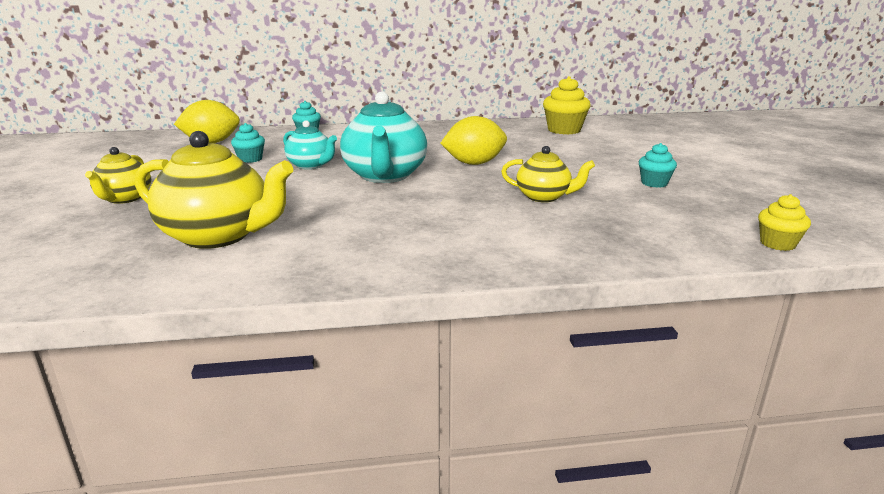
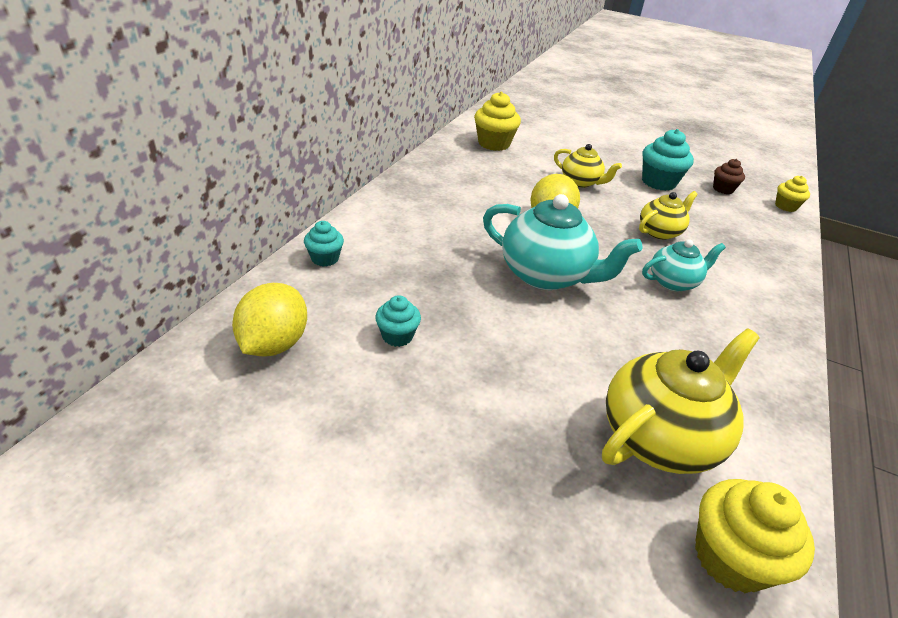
camera: 60 degrees left, 15 degrees up
(100, 273) = (730, 557): none -> yellow cupcake
(124, 198) = (473, 489): yellow teapot -> yellow teapot (581, 182)
(311, 165) = (468, 303): turquoise teapot -> turquoise teapot (673, 282)
(654, 183) = (658, 182): turquoise cupcake -> turquoise cupcake, size x1.69
(725, 209) = (723, 189): none -> brown cupcake

